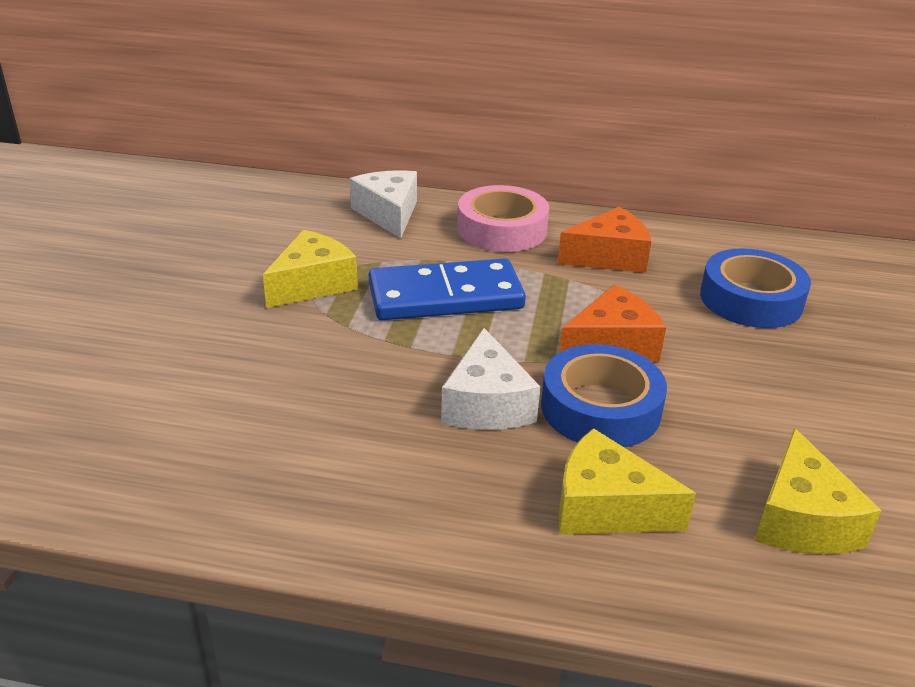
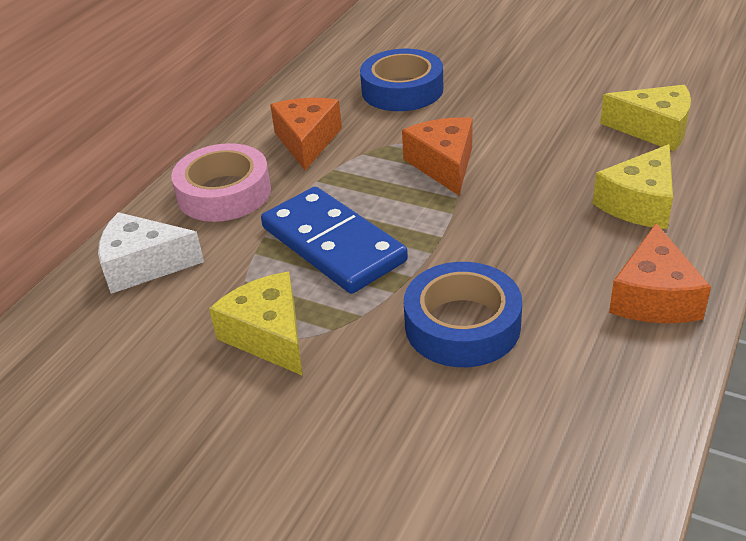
camera: 70 degrees left, 5 degrees up
(418, 523) = (654, 297): none -> orange cheese
(445, 296) = (333, 244): blue domino -> blue domino turned 45 degrees counterclockwise
(487, 404) = (508, 241): white cheese -> none
(600, 408) = (525, 185): blue tape -> blue tape (462, 325)

